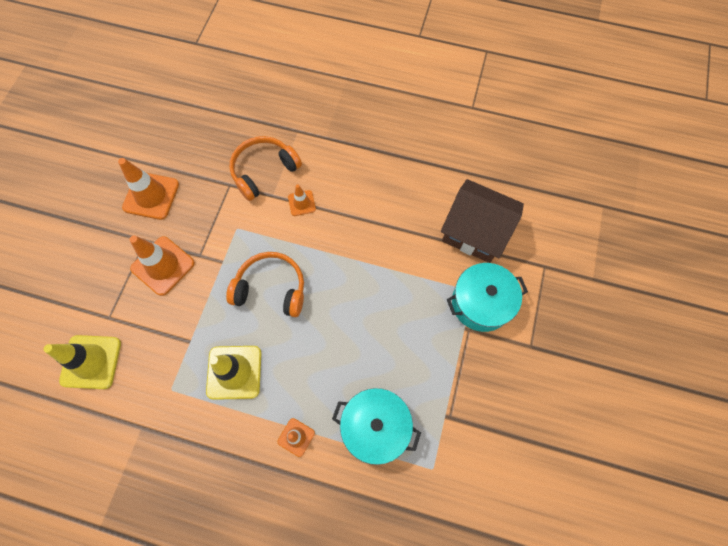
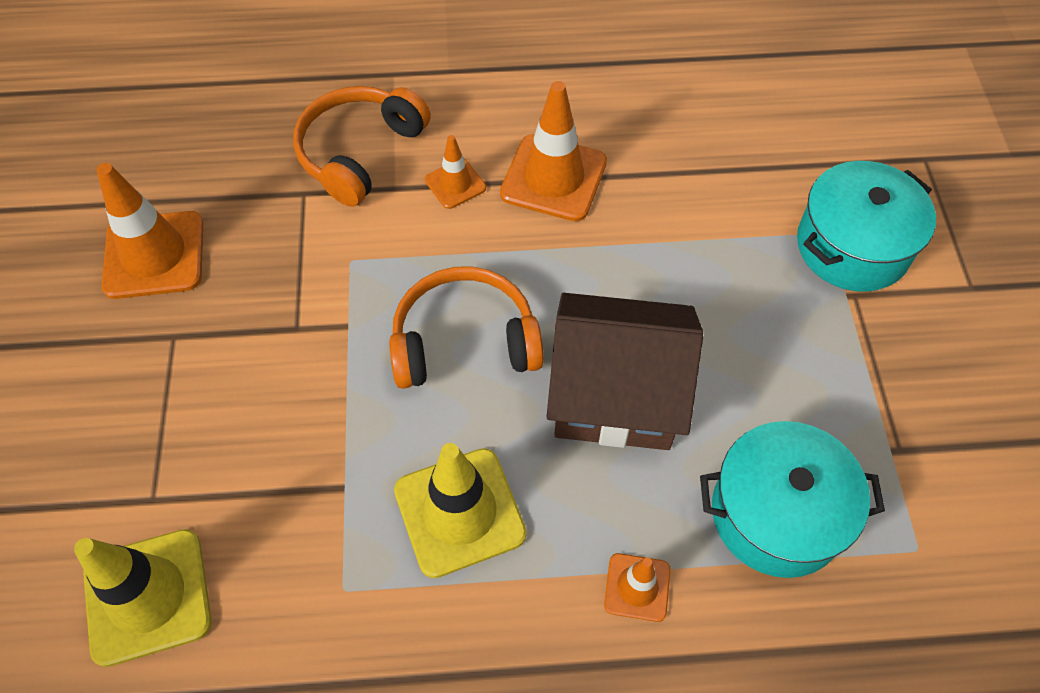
camera: 20 degrees left, 10 degrees down
(163, 266) = (229, 369): orange traffic cone -> orange traffic cone (553, 178)
(475, 231) = (782, 140): brown house -> brown house (615, 395)

